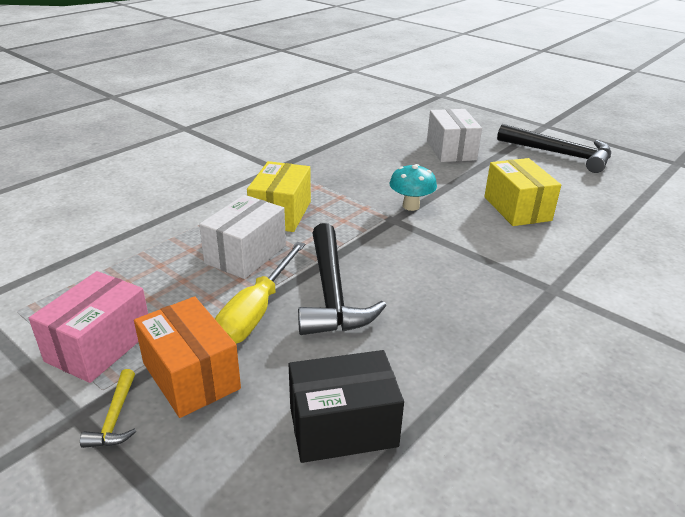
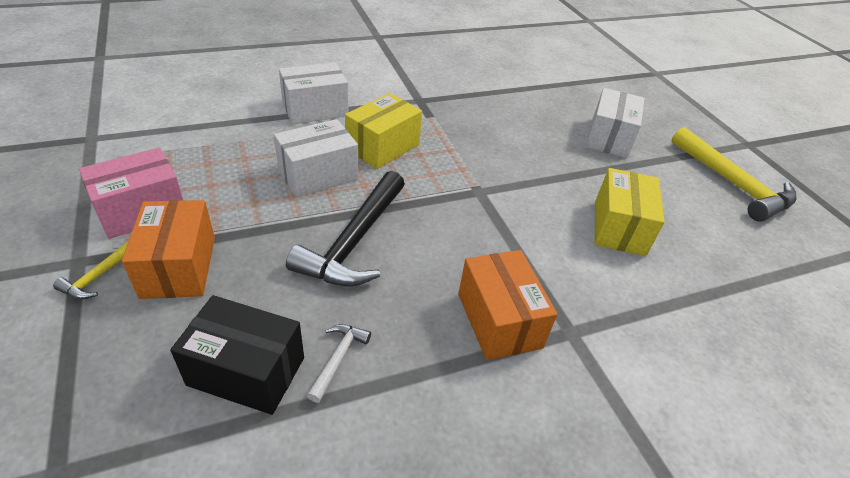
camera: 25 degrees right, 10 degrees up
(187, 203) = (315, 109): none -> white box
(256, 311) = (278, 232): yellow screwdriver -> none
(408, 382) = (338, 358): none -> white hammer
(411, 206) = (509, 183): turquoise mushroom -> none
(498, 302) = (499, 320): none -> orange box
(560, 154) = (732, 184): black hammer -> yellow hammer

